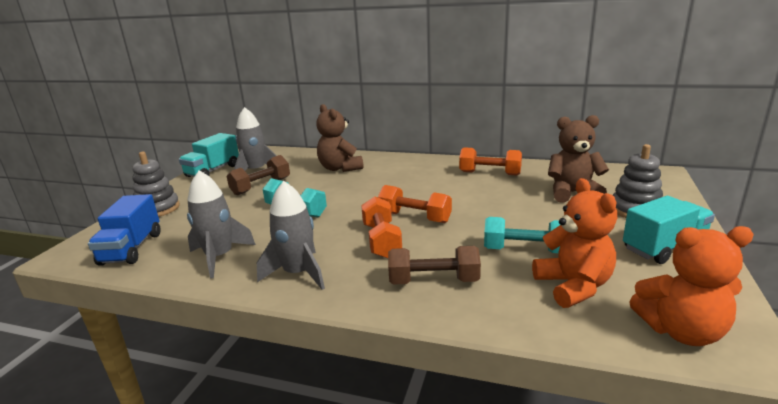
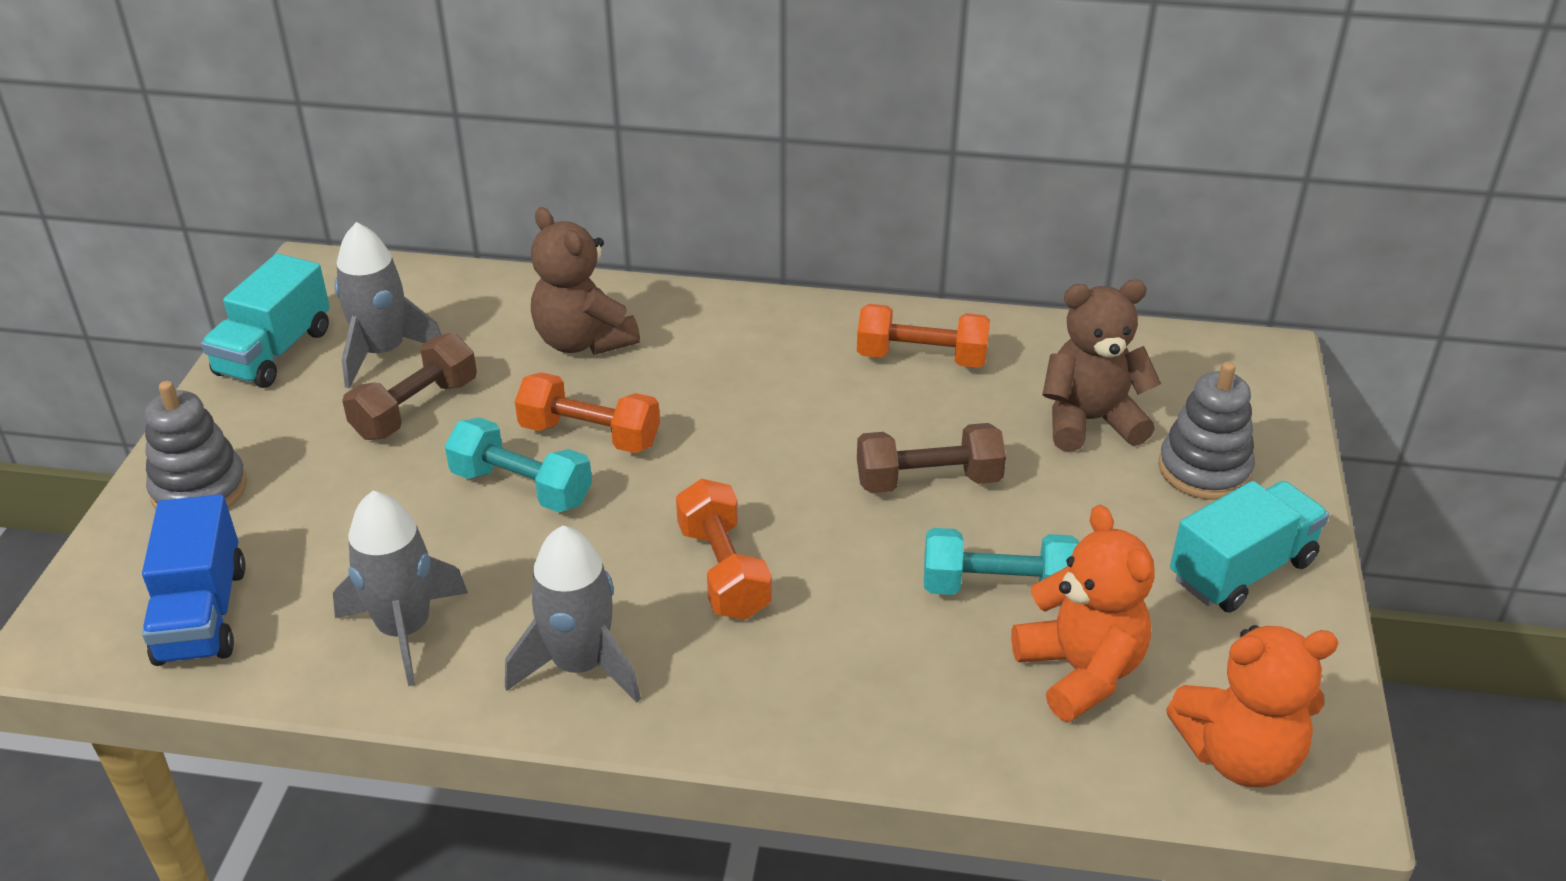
camera: 10 degrees left, 15 degrees up
(414, 217) = (779, 503): orange dumbbell -> orange dumbbell (590, 435)
(433, 281) = (838, 671): brown dumbbell -> brown dumbbell (928, 481)

